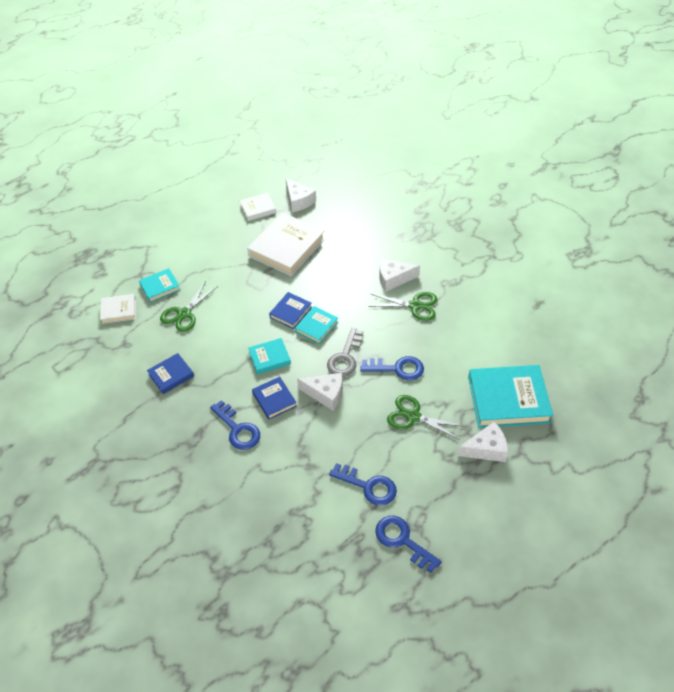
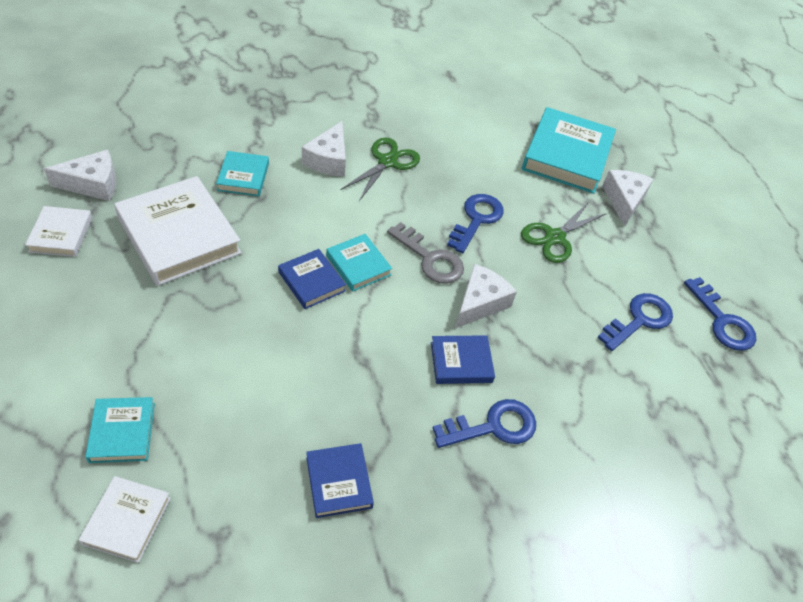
camera: 75 degrees left, 0 degrees up
(184, 314) = (215, 417): green scissors -> none
(269, 358) = (382, 338): turquoise book -> turquoise book (243, 177)
(402, 541) = (722, 320): blue key -> blue key turned 90 degrees counterclockwise

